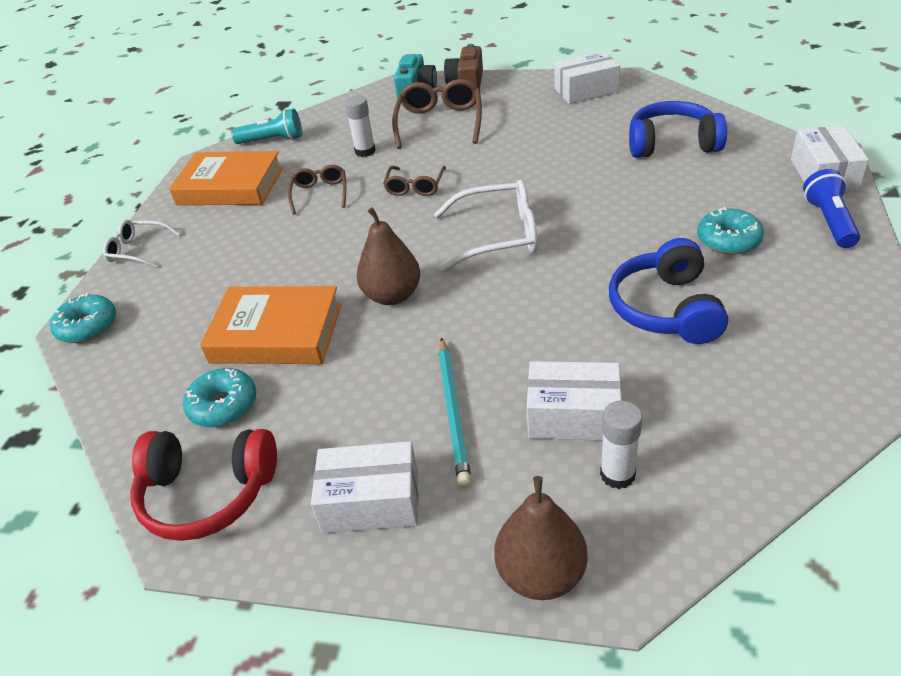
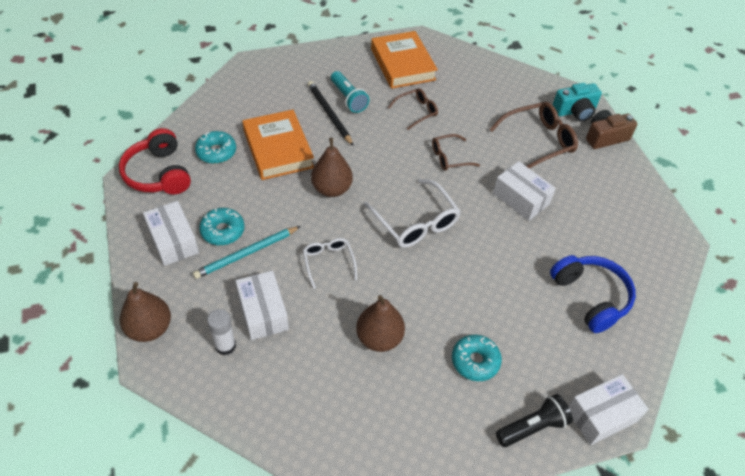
camera: 55 degrees right, 10 degrees up
(87, 326) = (252, 68): turquoise donut -> turquoise donut (223, 231)
(138, 250) = (322, 55): white glasses -> white glasses (328, 263)
(256, 268) = (329, 114): none -> black pencil
(273, 140) = (464, 61): turquoise flashlight -> turquoise flashlight (348, 98)
(365, 151) = (477, 114): white glue stick -> none
(586, 90) = (642, 217): white box -> white box (520, 199)
(665, 309) = (379, 338): blue headphones -> brown pear
(829, 221) = (532, 427): blue flashlight -> black flashlight

